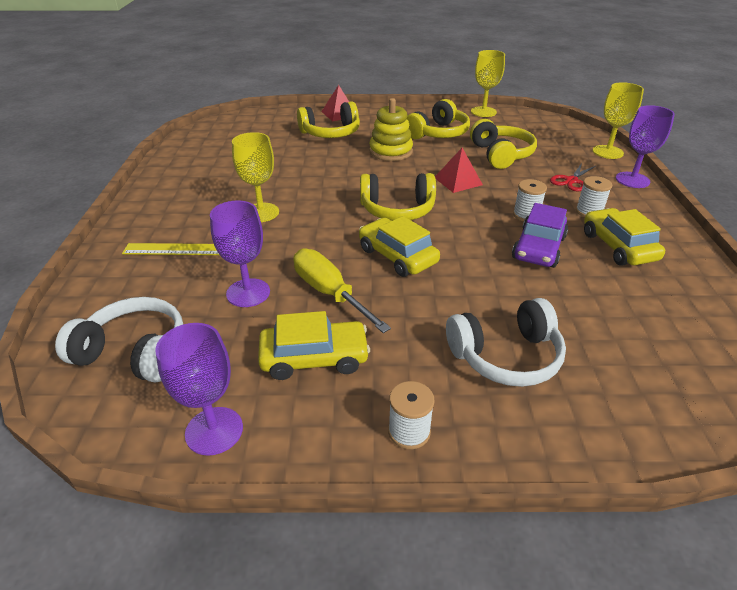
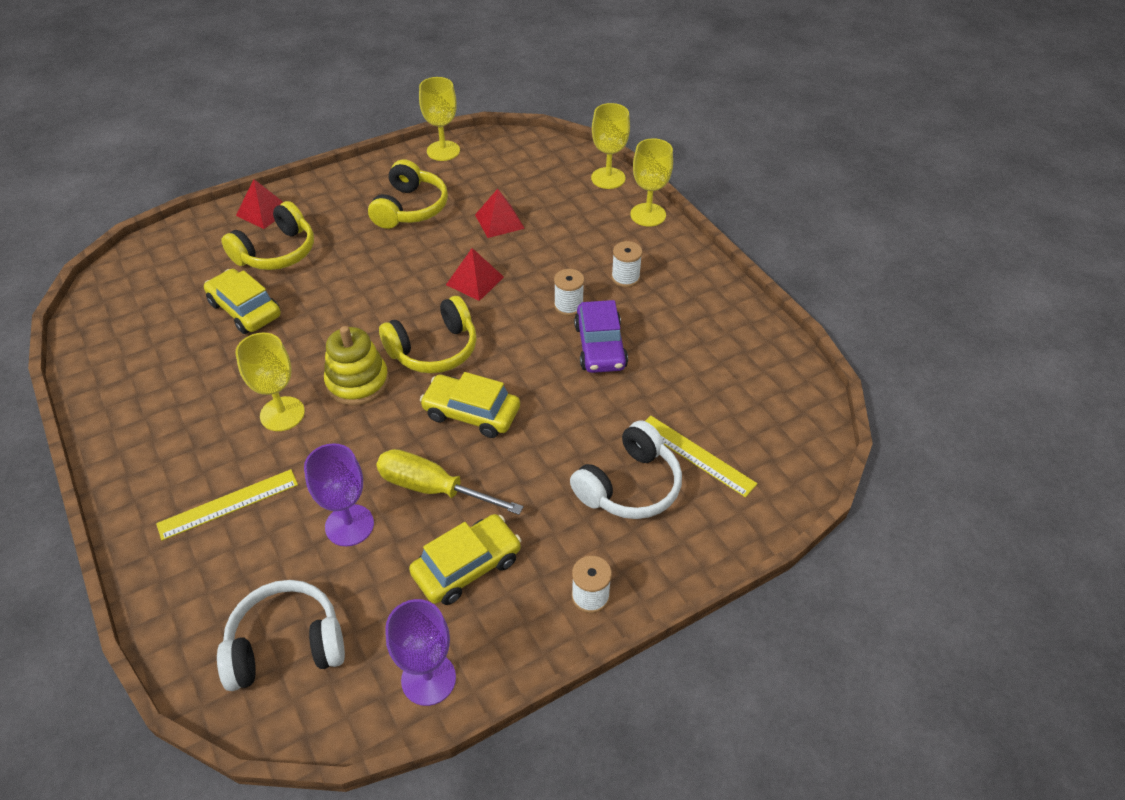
camera: 30 degrees left, 10 degrees up
(390, 151) = (372, 259): yellow stacking toy -> yellow stacking toy (357, 382)
(500, 155) = (499, 221): yellow headphones -> red pyramid
(571, 181) = (590, 237): red scissors -> none
(591, 357) = (696, 455): none -> yellow ruler
(618, 246) = (669, 315): yellow car -> yellow car (245, 309)
(632, 180) = (648, 215): purple goblet -> yellow goblet

